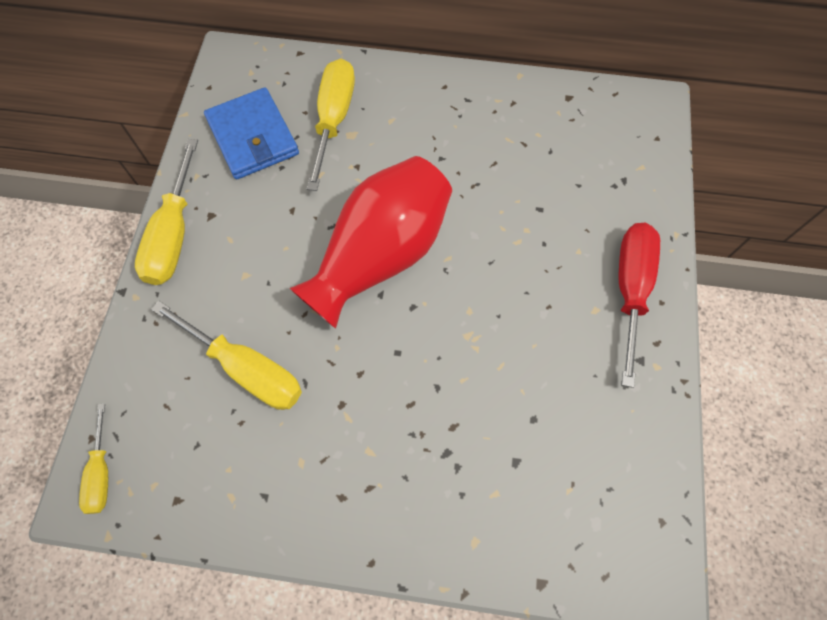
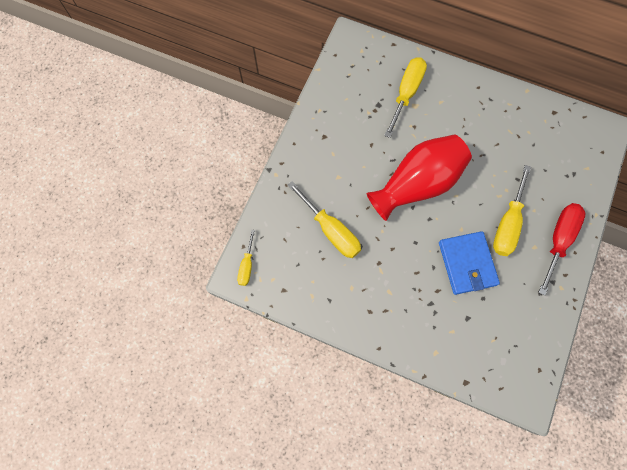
camera: 15 degrees right, 5 degrees up
(174, 234) = (302, 143): yellow screwdriver -> yellow screwdriver (507, 223)
(252, 137) = (356, 93): blue wallet -> blue wallet (467, 263)

